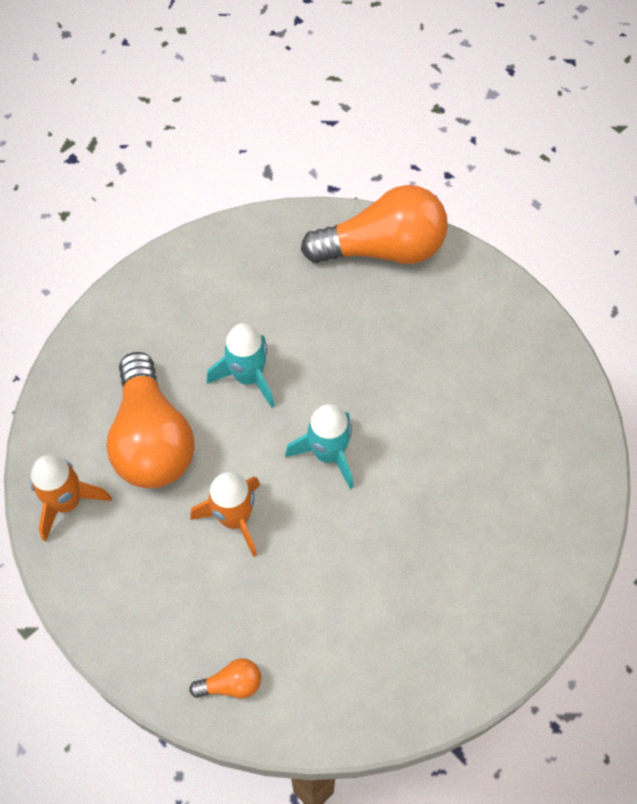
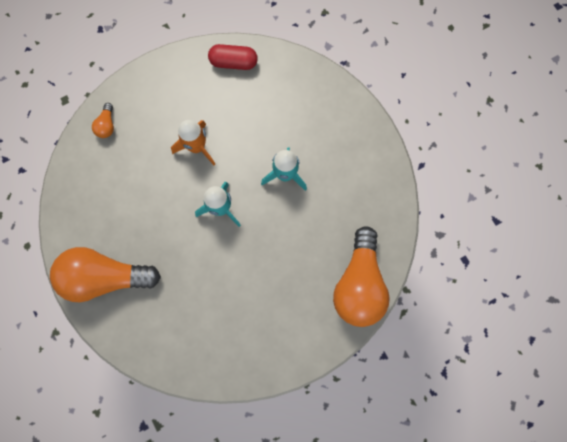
camera: 105 degrees right, 15 degrees up
(67, 502) = (233, 62): orange rocket -> red capsule
(152, 439) = (259, 112): orange light bulb -> orange light bulb (105, 277)

